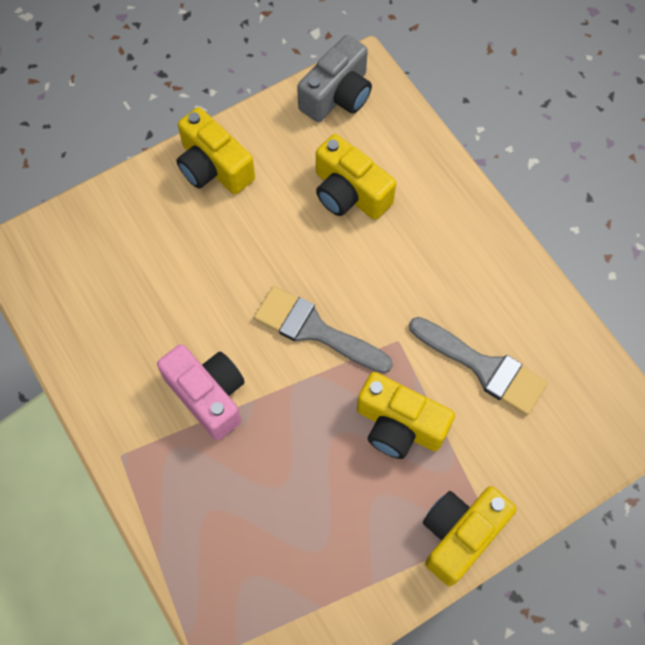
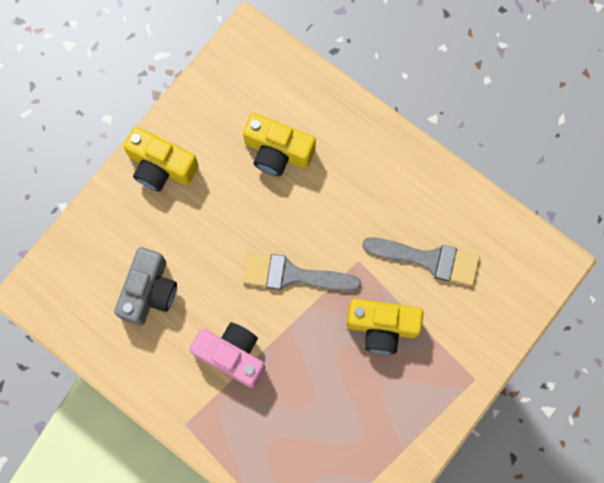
camera: 20 degrees left, 10 degrees up
(337, 95) = (236, 68): grey camera -> grey camera (149, 291)
(460, 535) = (453, 392): yellow camera -> none

